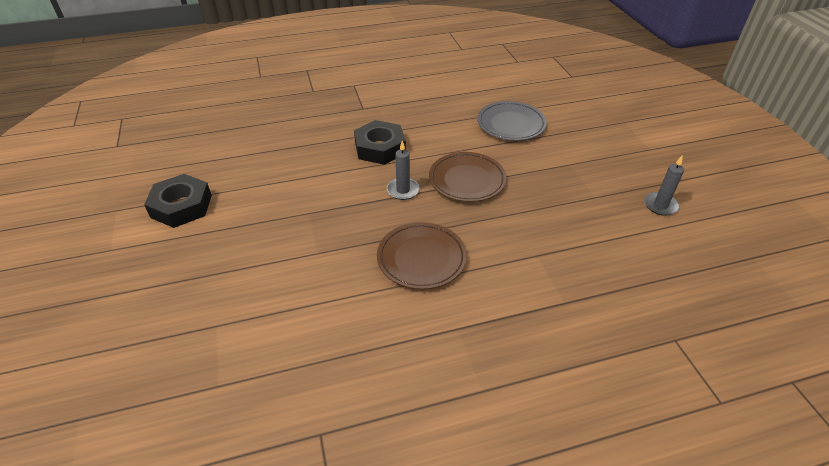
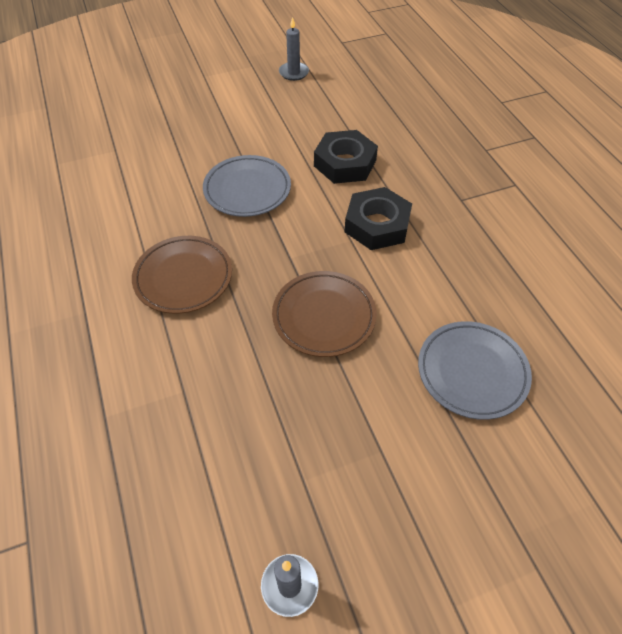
camera: 85 degrees right, 10 degrees up
(181, 206) = (259, 99): black nut -> black nut (345, 163)
(318, 217) = (247, 189): none -> grey plate
(403, 190) = (297, 253): grey candle -> grey candle (293, 73)

